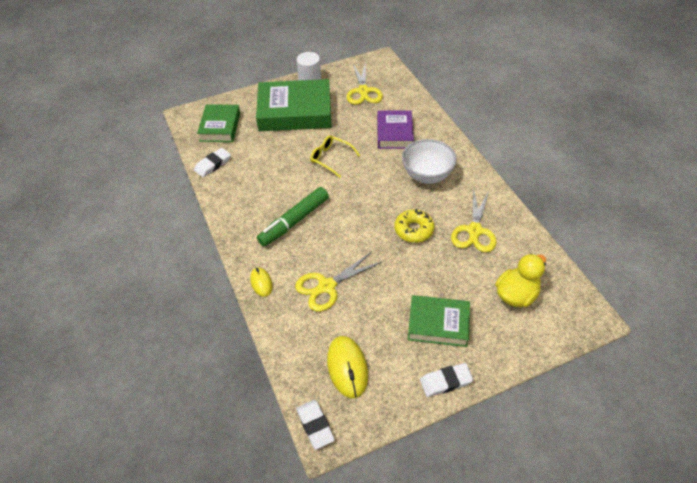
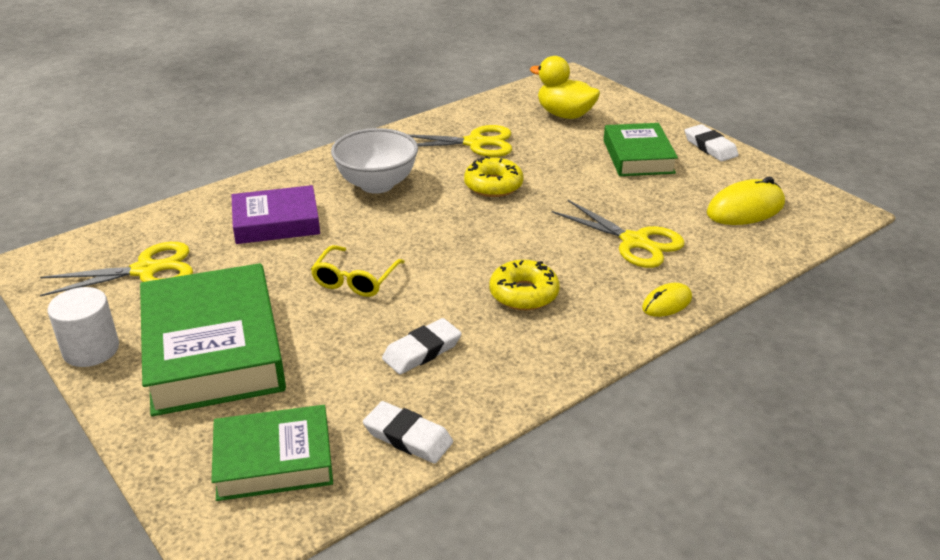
camera: 105 degrees left, 15 degrees down
(294, 221) = (524, 294): green marker -> yellow donut
(315, 425) = (837, 220): white eraser -> white eraser (422, 351)

